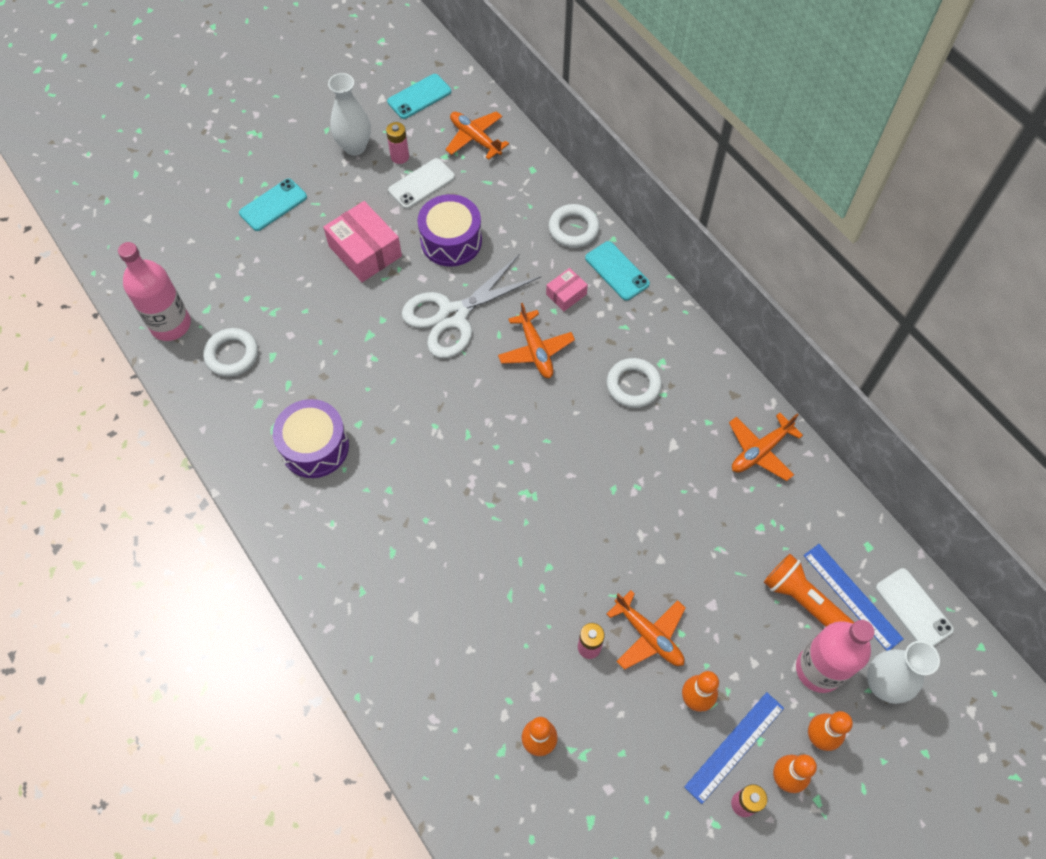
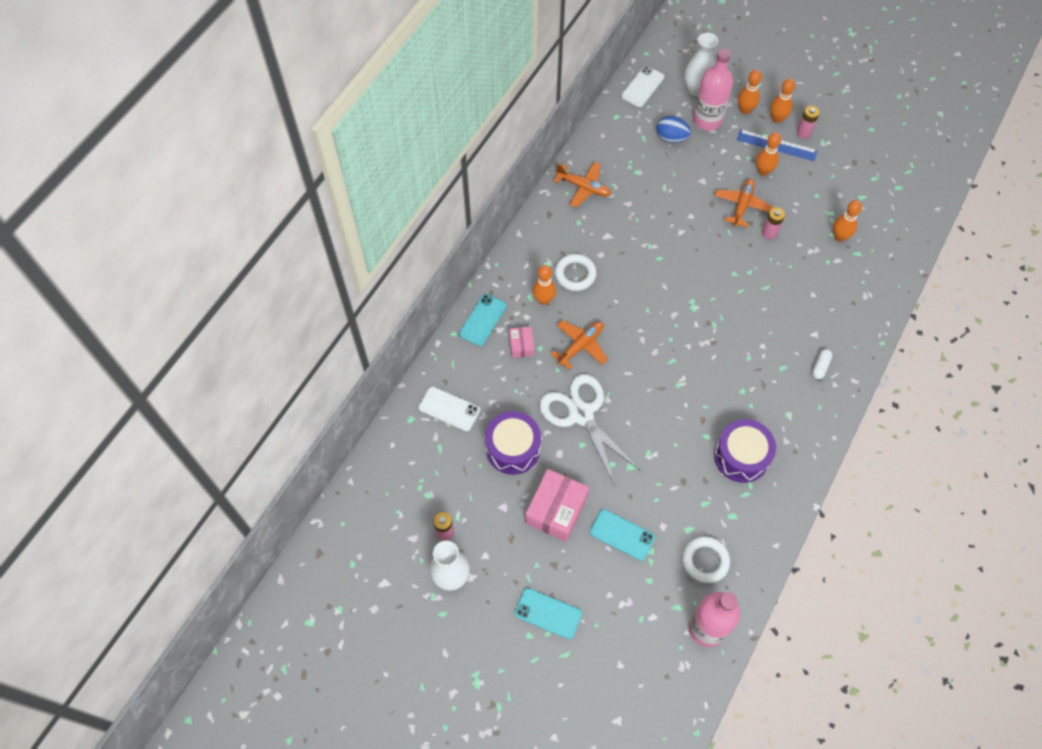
camera: 115 degrees left, 0 degrees up
(369, 597) = (820, 366): none -> white capsule
(419, 97) = (367, 550): turquoise phone -> turquoise phone (622, 535)
(421, 184) = (466, 499): white phone -> white phone (449, 409)
(453, 315) = (581, 414): white scissors -> white scissors turned 150 degrees counterclockwise
(475, 138) = (397, 479): orange plane -> none
(566, 294) = (521, 345): pink box -> pink box turned 60 degrees clockwise
(573, 229) = (457, 364): white ring -> none
(614, 339) = (543, 300): none -> orange bowling pin
(803, 601) = (671, 138): orange flashlight -> blue egg
(852, 596) = (653, 116): blue ruler -> none

